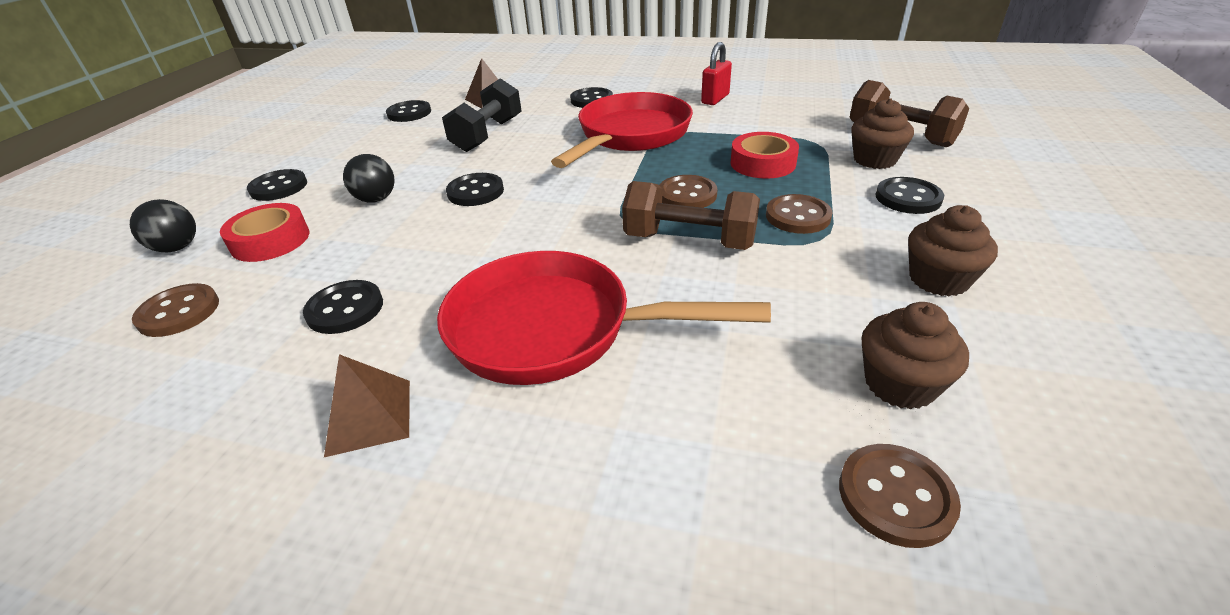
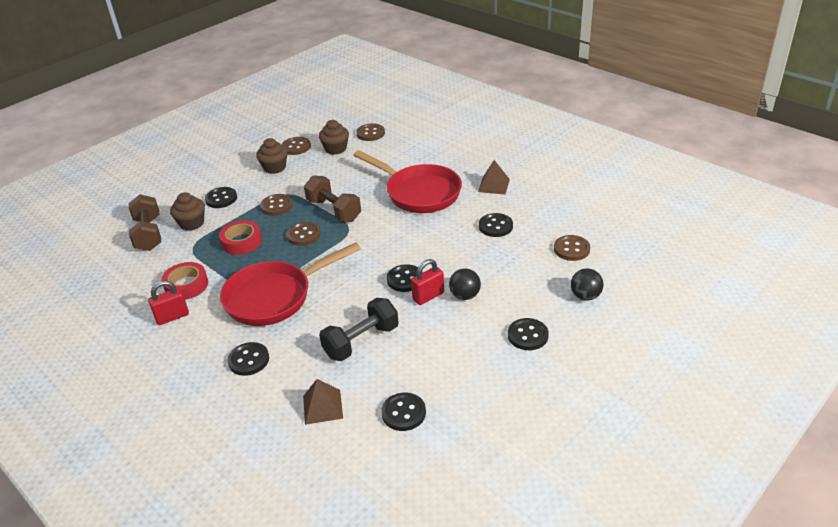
camera: 150 degrees left, 0 degrees up
(270, 240) = (531, 282): red tape -> red tape (186, 285)
(430, 185) = (428, 296): none -> red padlock
(1001, 350) = (296, 147): none -> brown button

